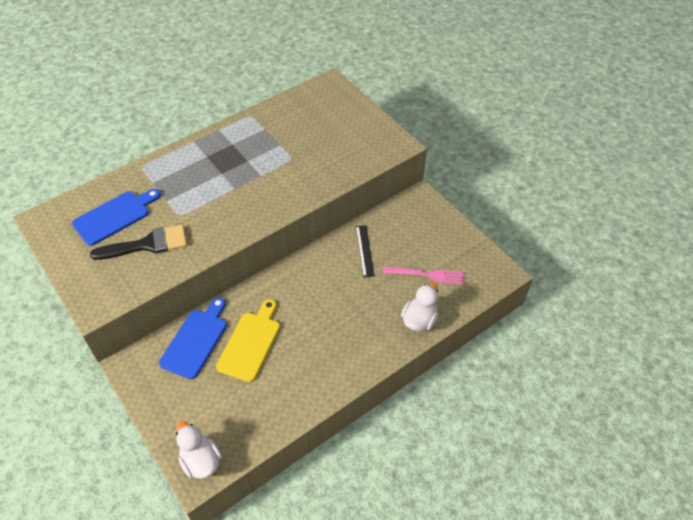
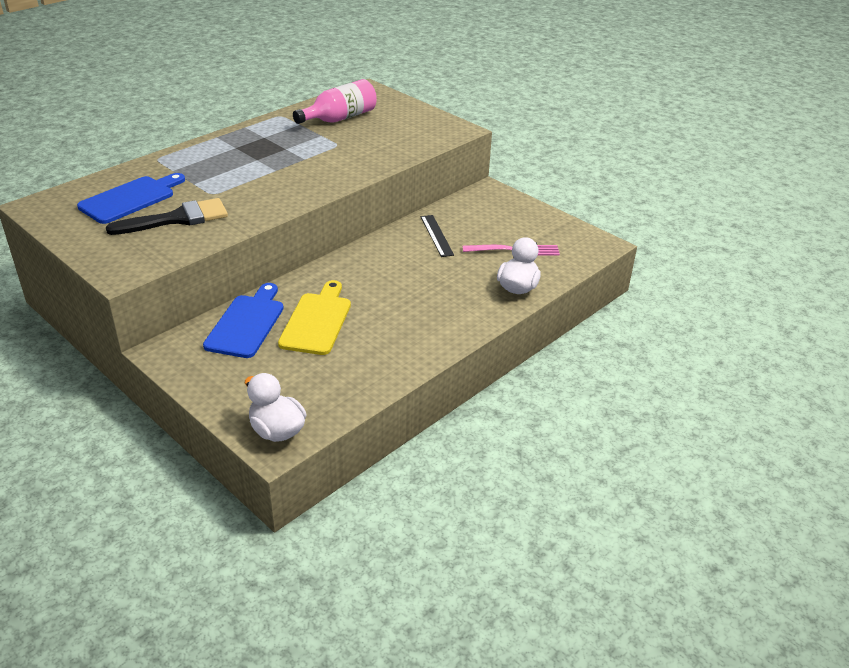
camera: 10 degrees left, 15 degrees down
(299, 123) = (340, 118): none -> pink bottle

